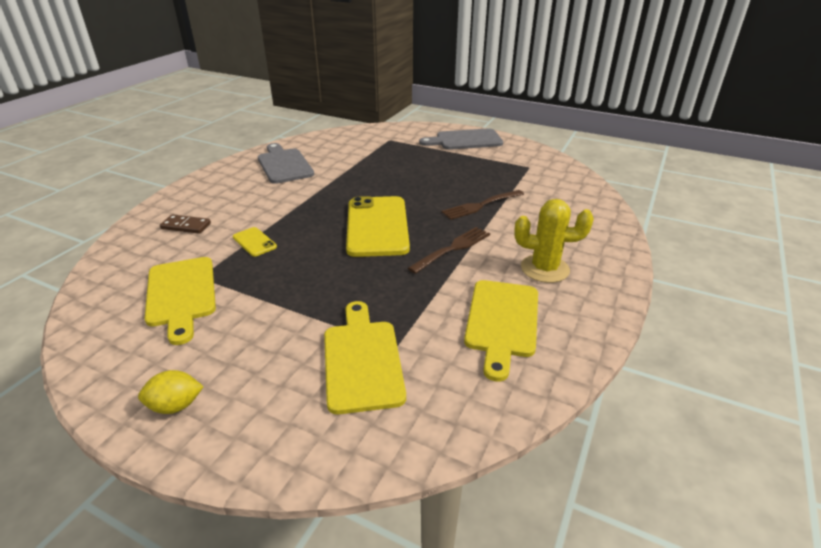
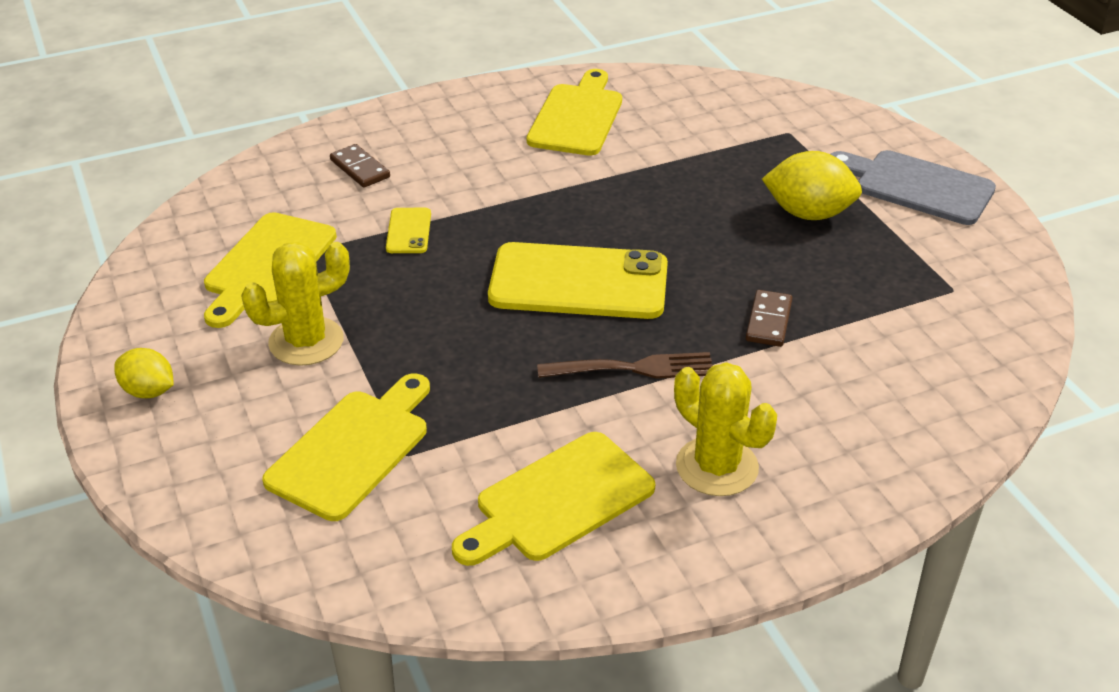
camera: 40 degrees right, 5 degrees up
(259, 321) = (306, 341): none -> yellow cactus
(284, 165) = (577, 117): grey cutting board -> yellow cutting board
(377, 226) = (578, 282): yellow phone -> yellow phone turned 60 degrees clockwise
(439, 163) = (808, 213): none -> yellow lemon
(480, 205) = (768, 321): brown fork -> brown domino

